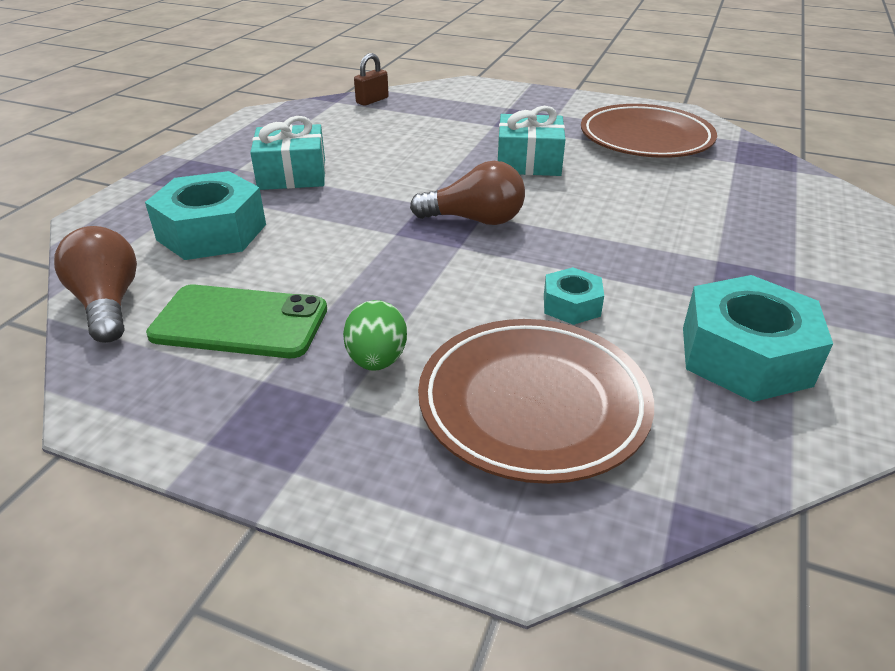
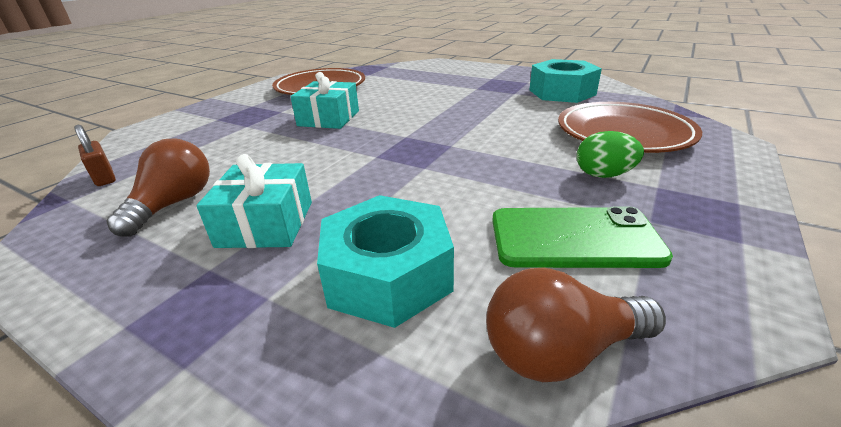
camera: 80 degrees left, 5 degrees down
(240, 322) = (574, 238): green phone -> green phone turned 75 degrees clockwise
(475, 220) = (412, 139): brown light bulb -> brown light bulb (174, 204)
(571, 305) = (525, 119): turquoise nut -> none

